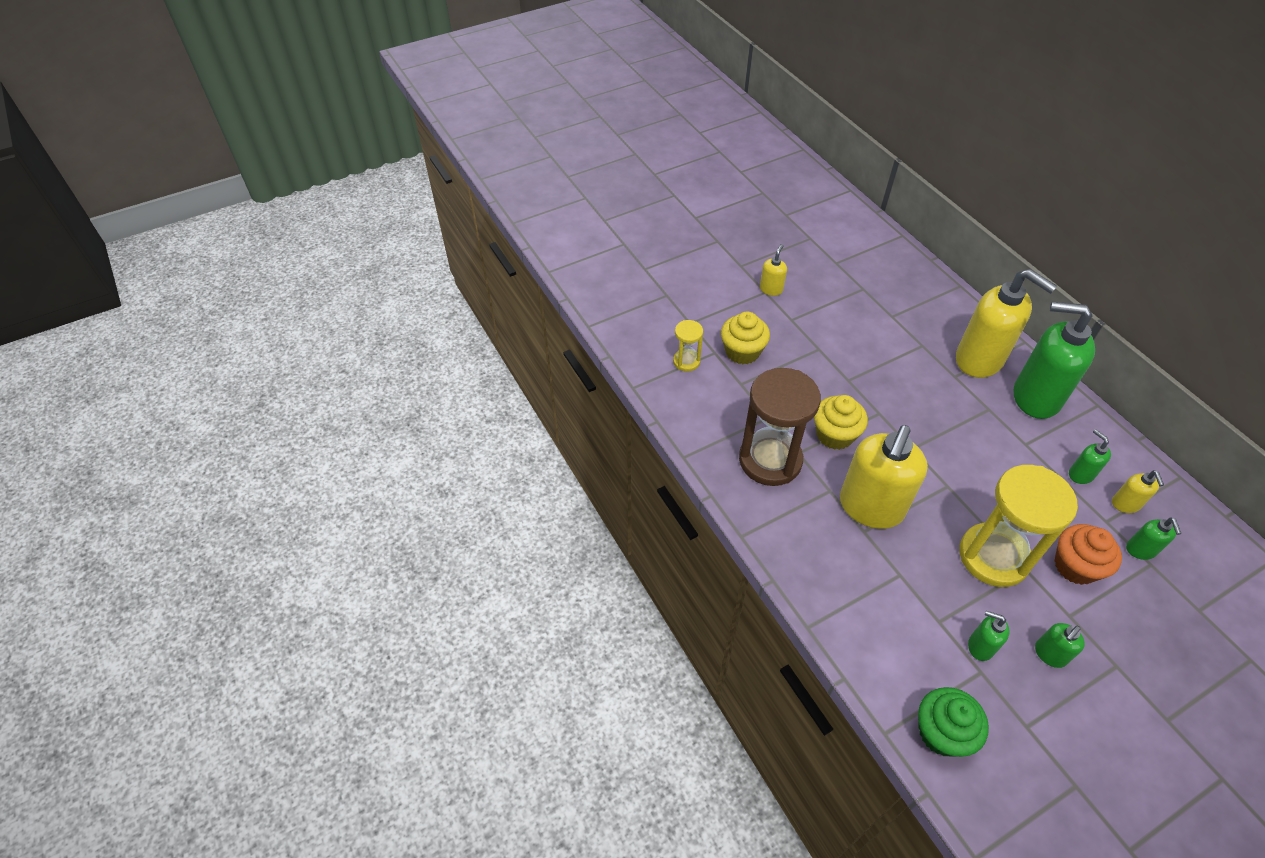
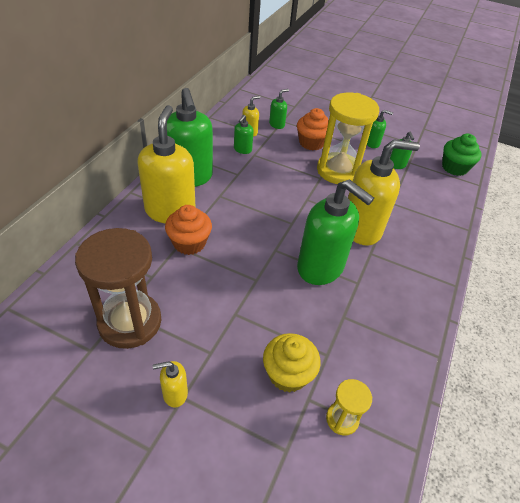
camera: 130 degrees left, 5 degrees down
(770, 460) = (382, 297): brown hourglass -> brown hourglass (130, 322)
(835, 435) = (321, 268): yellow cupcake -> green soap dispenser
(922, 355) = (189, 243): none -> orange cupcake

